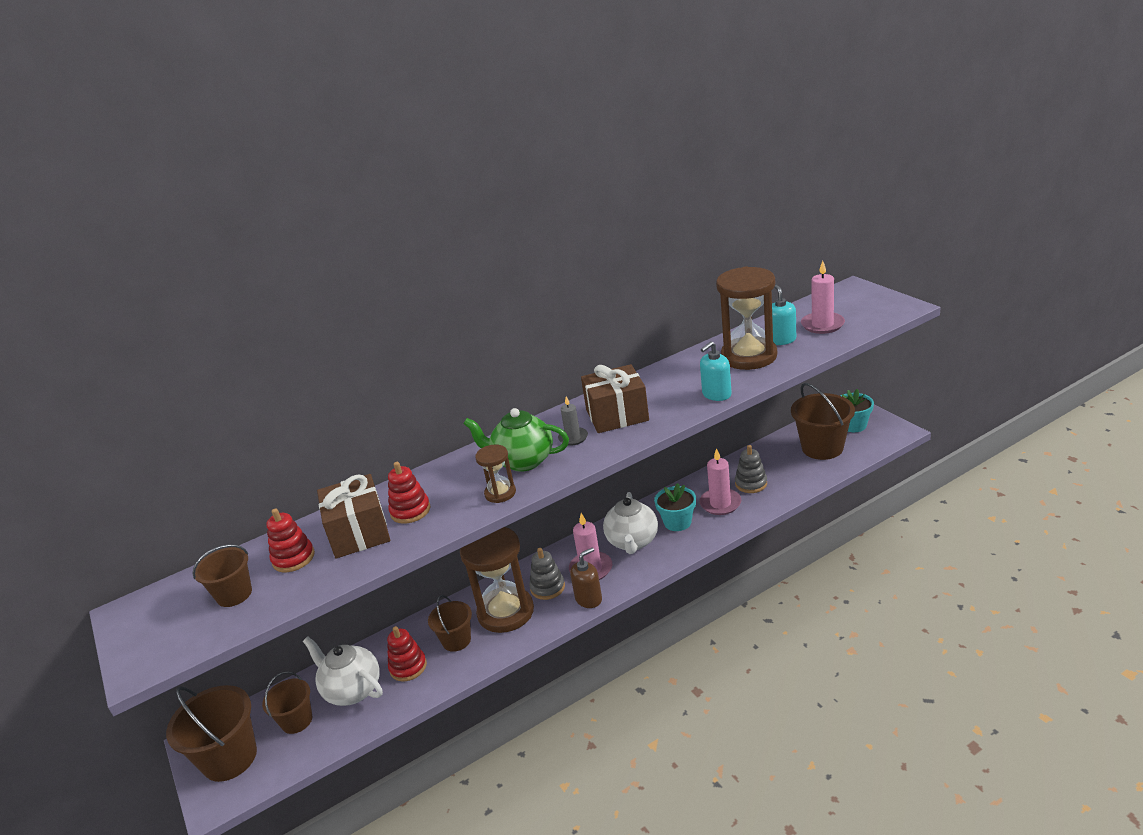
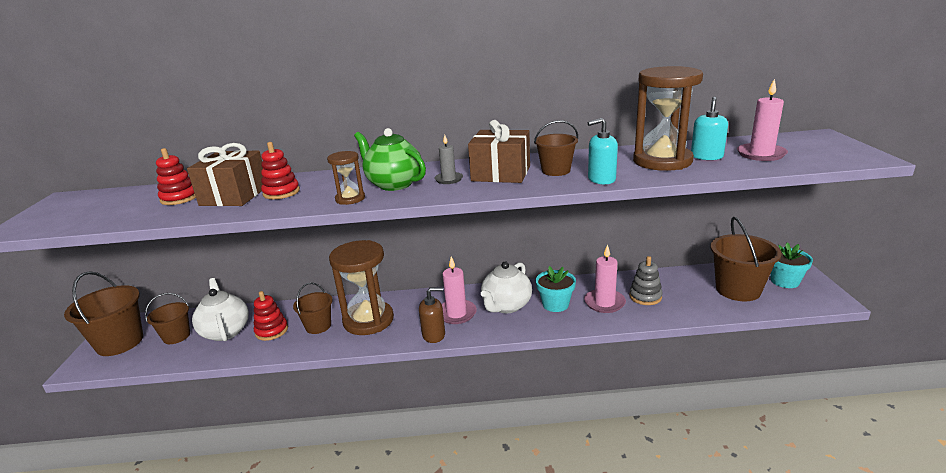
camera: 25 degrees right, 5 degrees down
(234, 594) = (120, 207): brown bucket -> brown bucket (556, 171)
(547, 587) = (413, 315): grey stacking toy -> none

